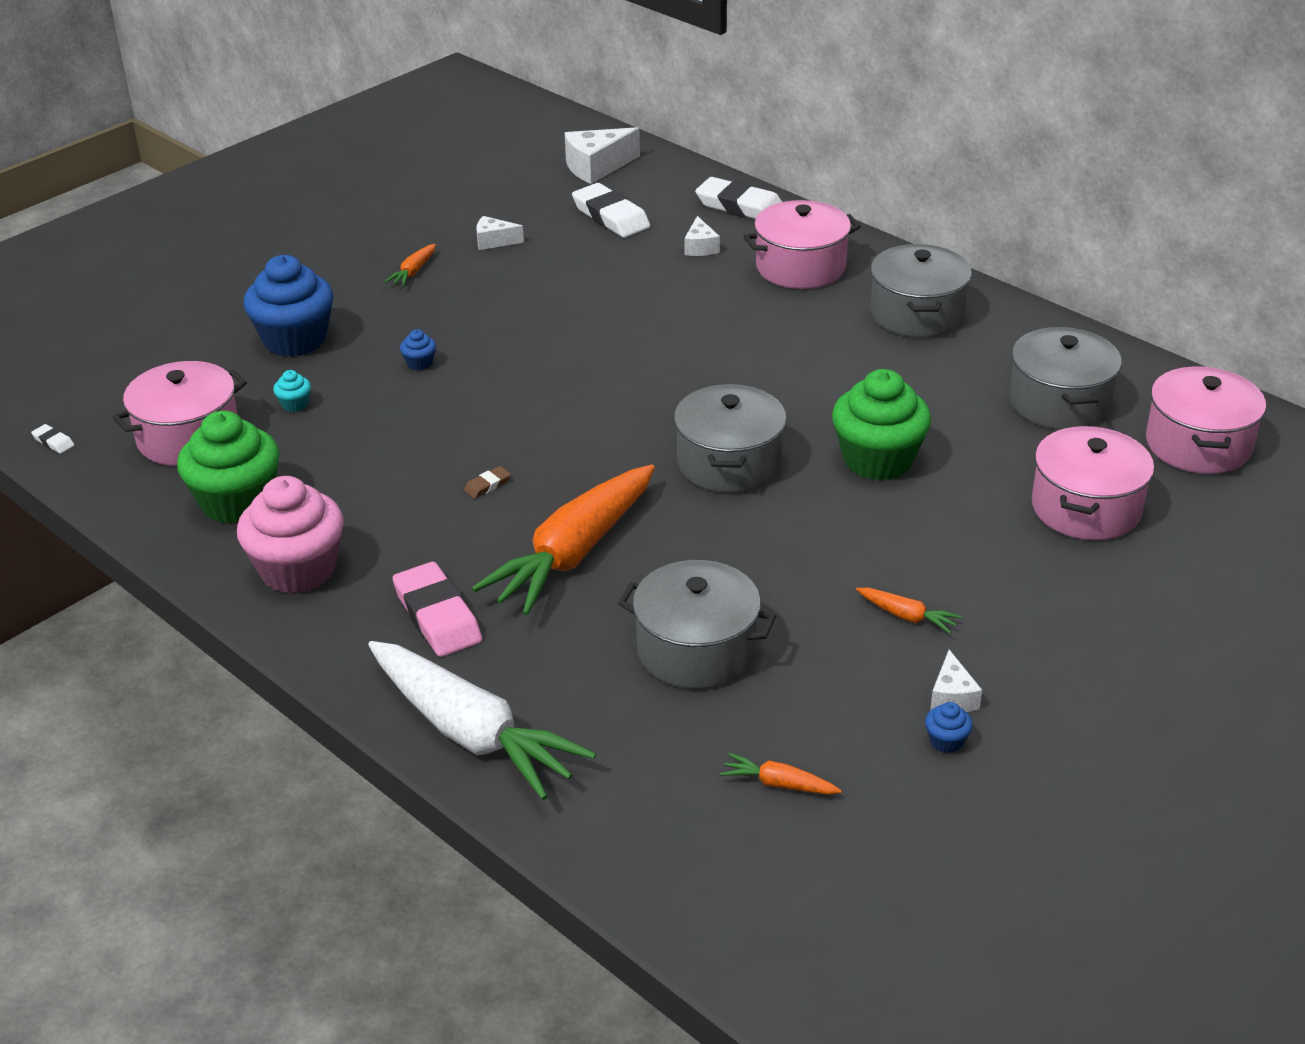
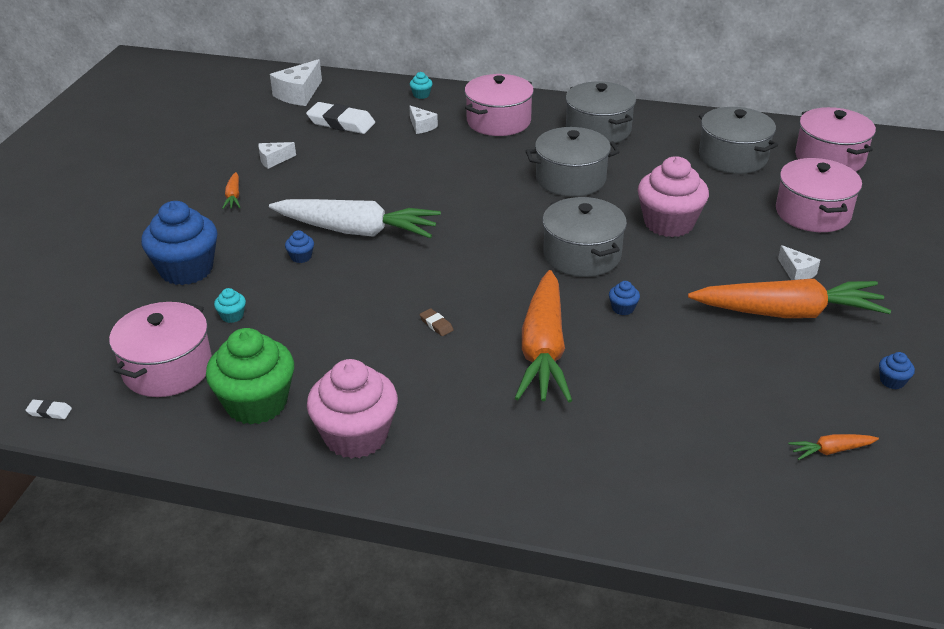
camera: 30 degrees left, 0 degrees up
(437, 616) = (494, 429): pink eraser -> none
(471, 733) = (603, 503): white carrot -> white carrot (356, 231)
(487, 485) = (436, 324): brown eraser -> brown eraser turned 60 degrees counterclockwise
(696, 650) = (689, 383): grey pot -> grey pot (570, 179)
(711, 540) = (623, 308): none -> blue cupcake
(740, 206) = (421, 95): white eraser -> turquoise cupcake
(878, 460) = (669, 223): green cupcake -> pink cupcake
(906, 616) = (787, 313): orange carrot -> orange carrot, size x2.47
(952, 697) = (865, 352): white cheese -> white cheese (797, 272)

